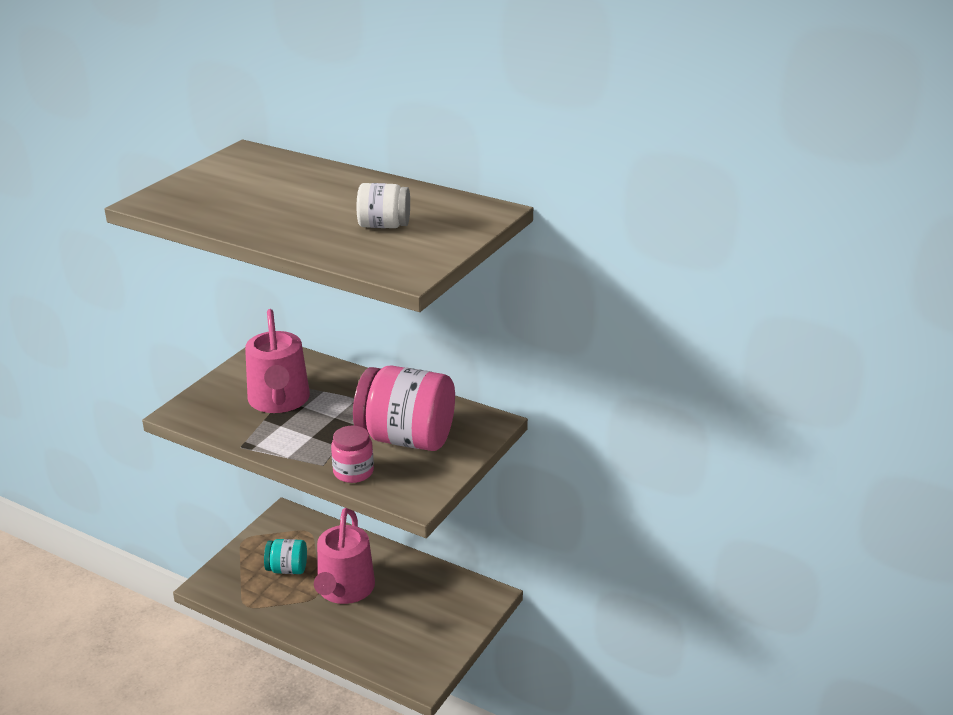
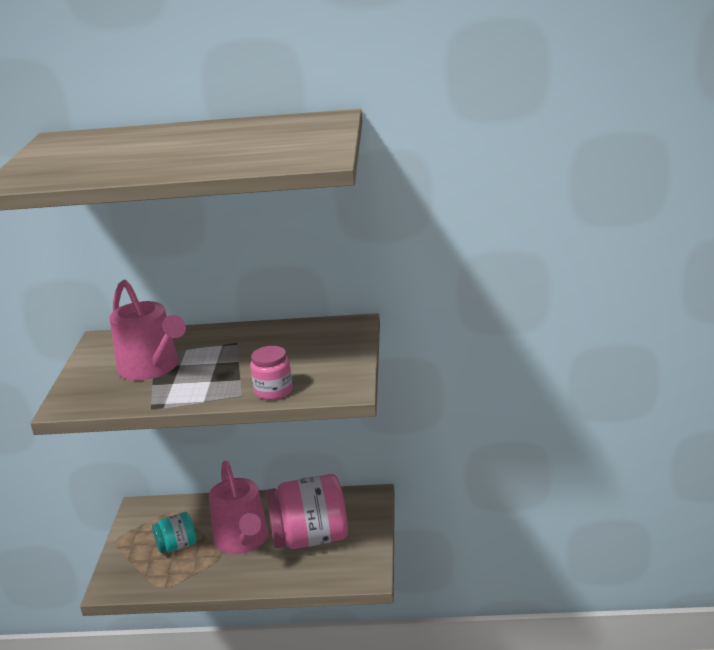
camera: 25 degrees left, 5 degrees down
(384, 226) = (256, 143): white jar -> none
(406, 438) = (294, 356): pink jar -> pink jar (310, 538)

